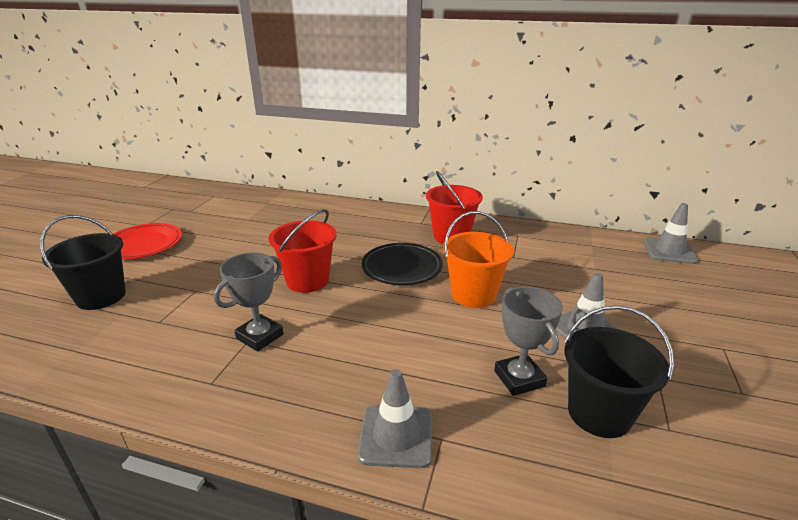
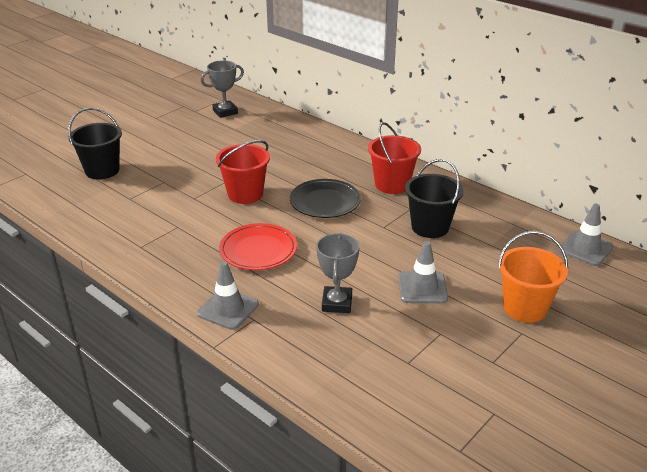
camera: 25 degrees right, 5 degrees up
(143, 245) = (146, 135): red plate -> red plate (258, 250)
(260, 336) = (186, 226): grey trophy -> grey trophy (225, 112)
(473, 294) = (362, 238): orange bucket -> orange bucket (524, 308)
(599, 413) = (369, 339): black bucket -> black bucket (430, 227)

